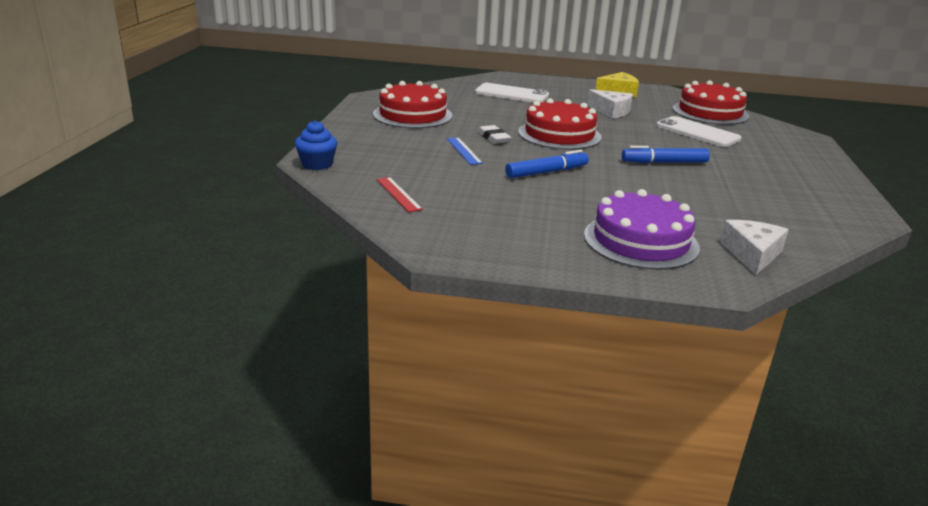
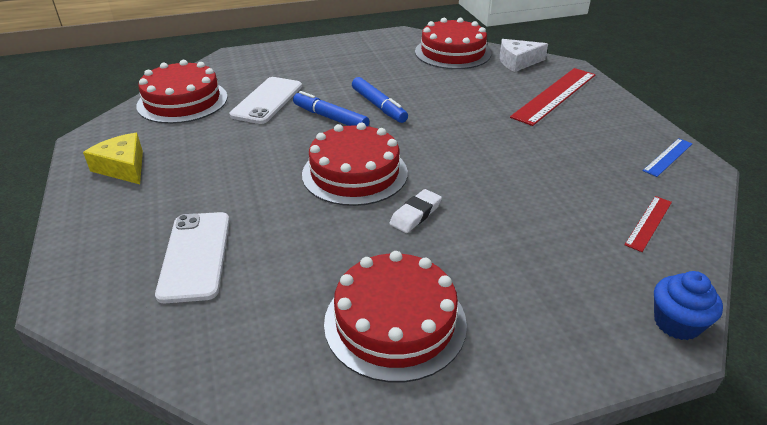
camera: 115 degrees left, 10 degrees up
(464, 151) = (483, 222): blue ruler -> blue ruler (668, 157)
(547, 172) = (478, 156): blue marker -> blue marker (330, 118)
(611, 111) = (226, 157): white cheese -> none
(641, 241) = (554, 95): purple cake -> red ruler
(796, 226) = (452, 52): none -> red cake

